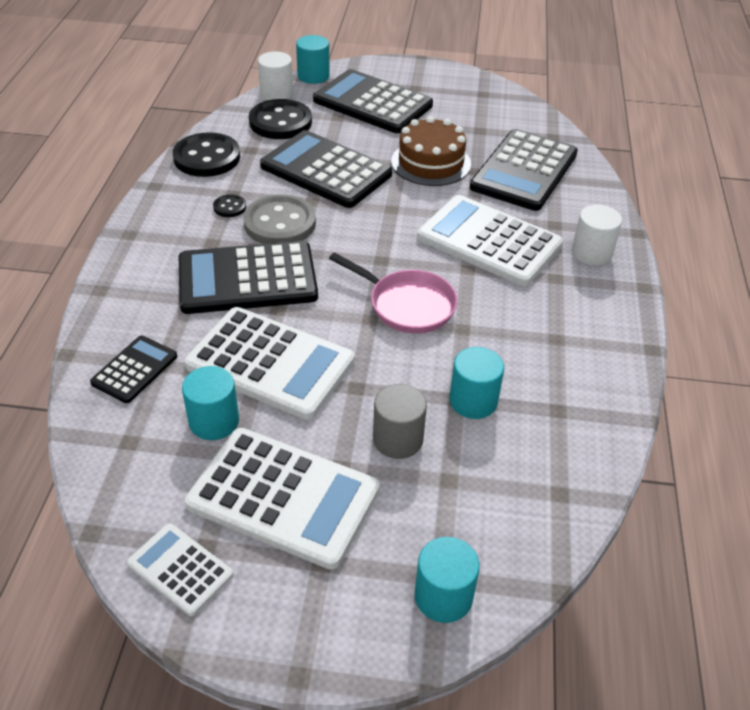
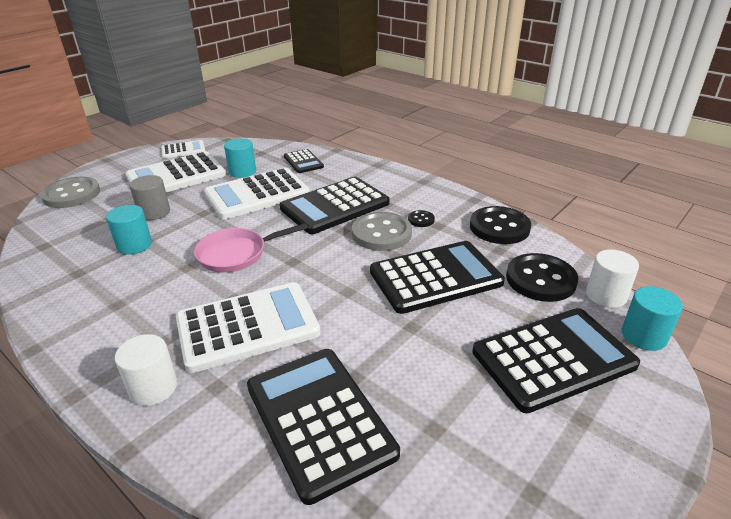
camera: 125 degrees right, 10 degrees down
(247, 279) = (335, 206): black calculator -> black calculator turned 150 degrees counterclockwise
(431, 162) = (397, 349): brown cake -> none
(443, 596) = (71, 194): turquoise cylinder -> grey button

